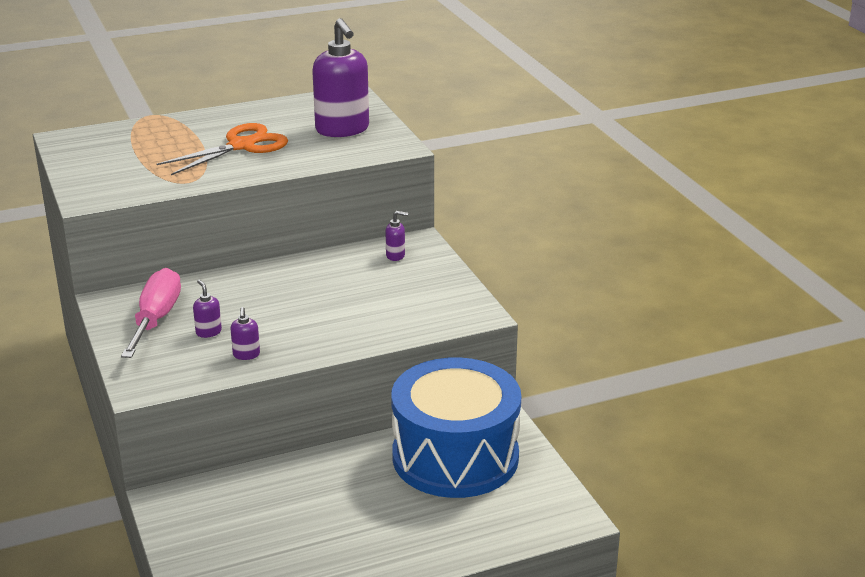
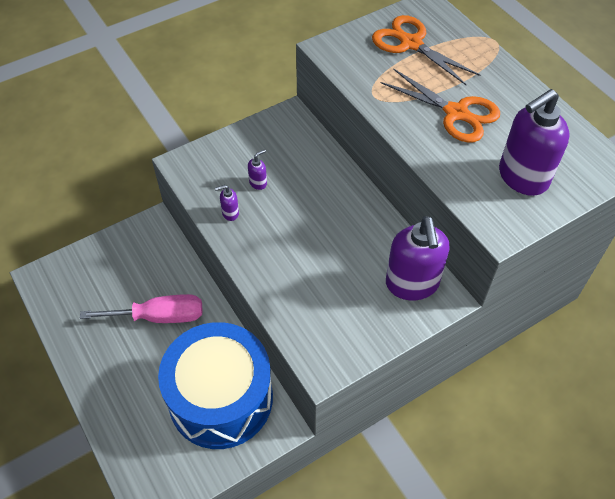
camera: 80 degrees right, 25 degrees up
(120, 154) = (411, 44): none -> orange scissors
(156, 319) = (271, 148): pink screwdriver -> pink screwdriver (159, 316)
(395, 256) = (412, 284): purple soap dispenser -> purple soap dispenser, size x2.41

